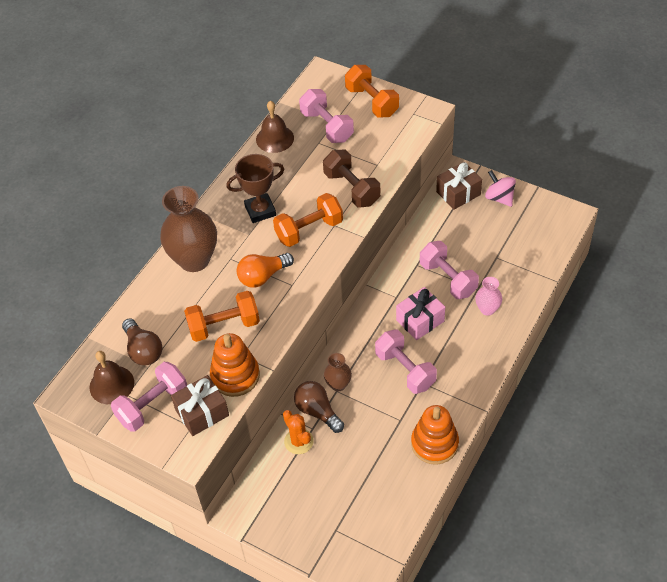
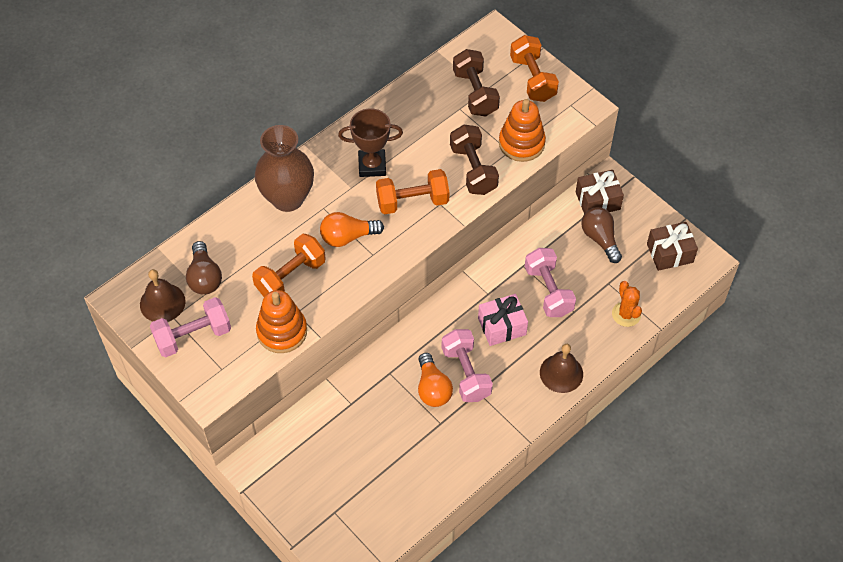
camera: 15 degrees right, 5 degrees up
(202, 412) = (236, 358): brown gift -> brown gift (669, 253)
(224, 326) = (290, 276): orange dumbbell -> orange dumbbell turned 45 degrees counterclockwise
(275, 138) = (417, 91): brown bell -> brown bell (561, 373)
(298, 441) = (333, 412): orange cactus -> orange cactus (626, 314)
(317, 411) = (363, 388): brown light bulb -> brown light bulb (600, 239)
(327, 126) = (475, 93): pink dumbbell -> brown dumbbell
(338, 384) = (393, 367): brown vase -> none
(381, 392) = (432, 388): none -> orange light bulb
(434, 443) = (464, 458): orange stacking toy -> orange stacking toy (521, 143)
(487, 309) = (575, 336): pink vase -> none
(499, 198) = (639, 219): pink spinning top -> none

